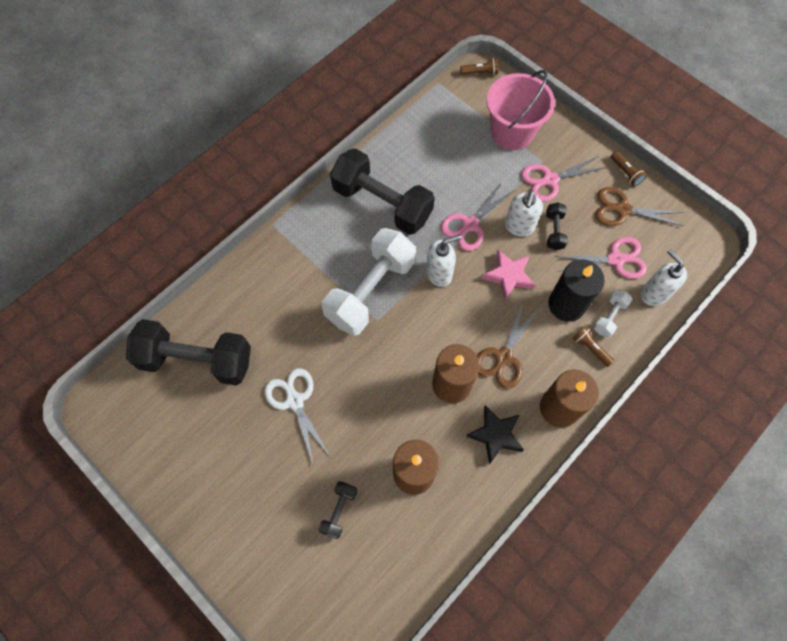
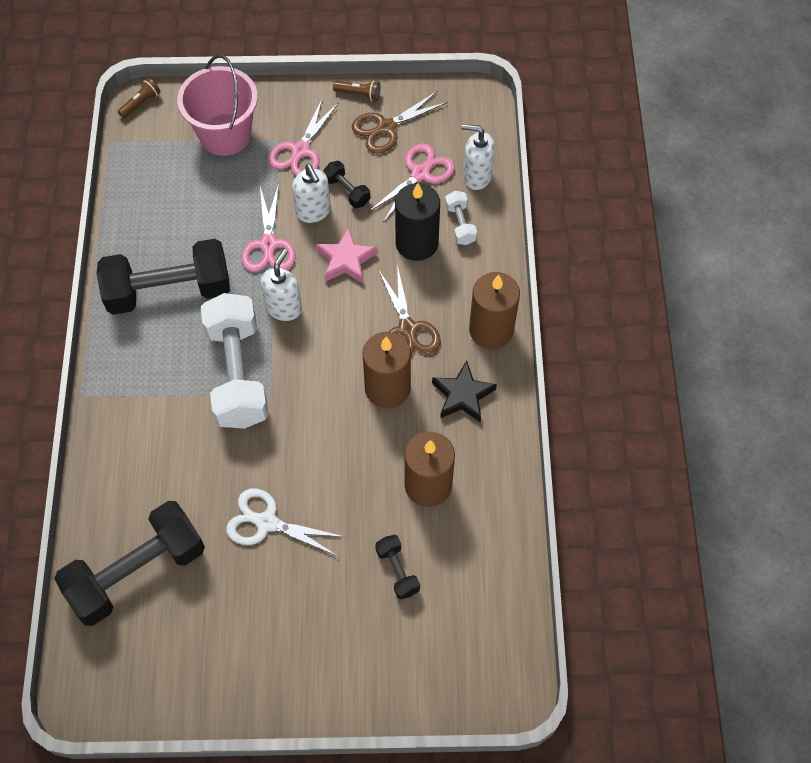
camera: 45 degrees left, 5 degrees down
(590, 348) = (469, 262): brown flashlight -> none

